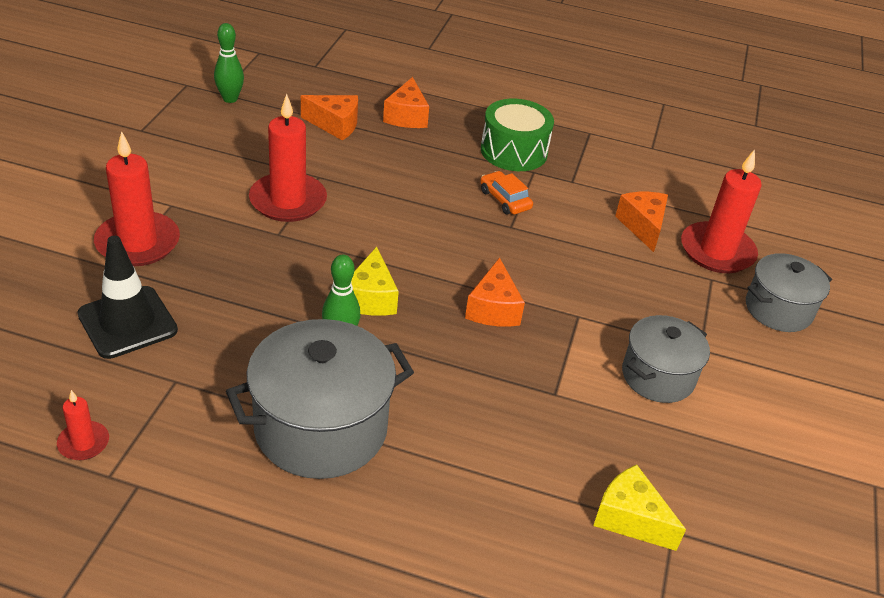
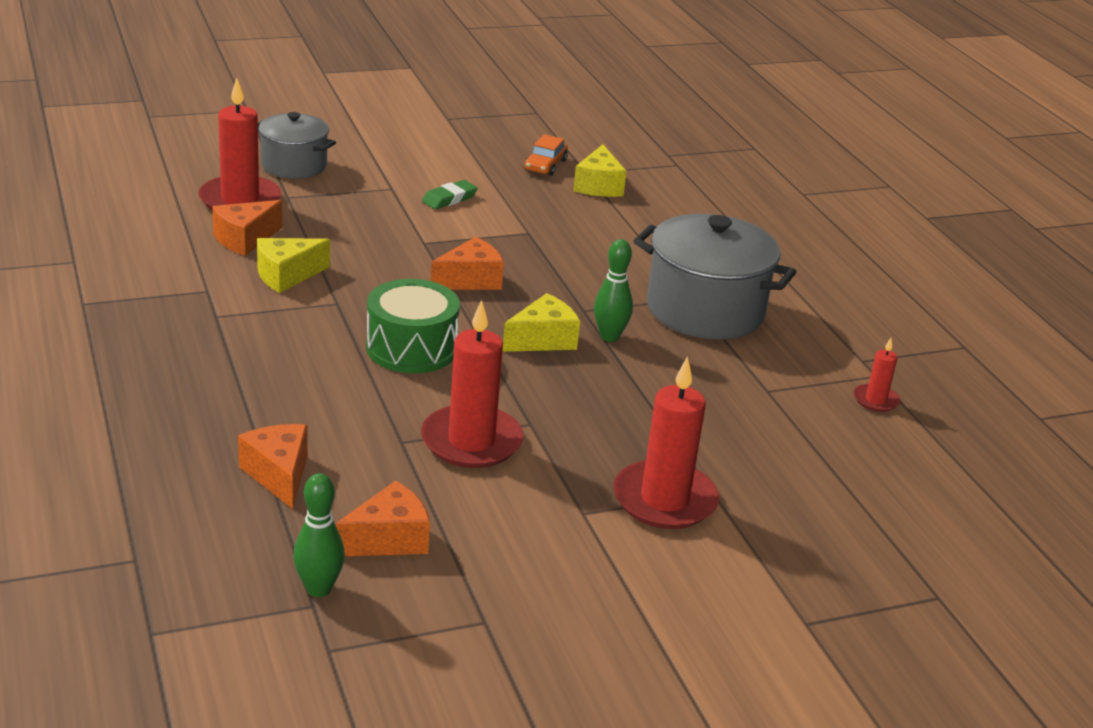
camera: 125 degrees left, 10 degrees down
(127, 322) = (756, 446): black traffic cone -> none
(406, 116) = (192, 431): orange cheese -> orange cheese (388, 539)
(505, 199) = (293, 318): orange car -> orange car (545, 165)
(514, 151) = (187, 338): green drum -> green drum (411, 348)
(570, 221) = (286, 275): none -> yellow cheese
(658, 376) = (449, 199): grey pot -> green eraser

